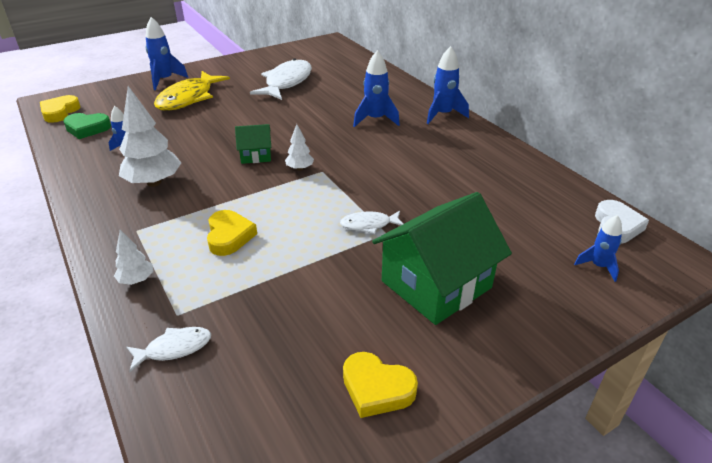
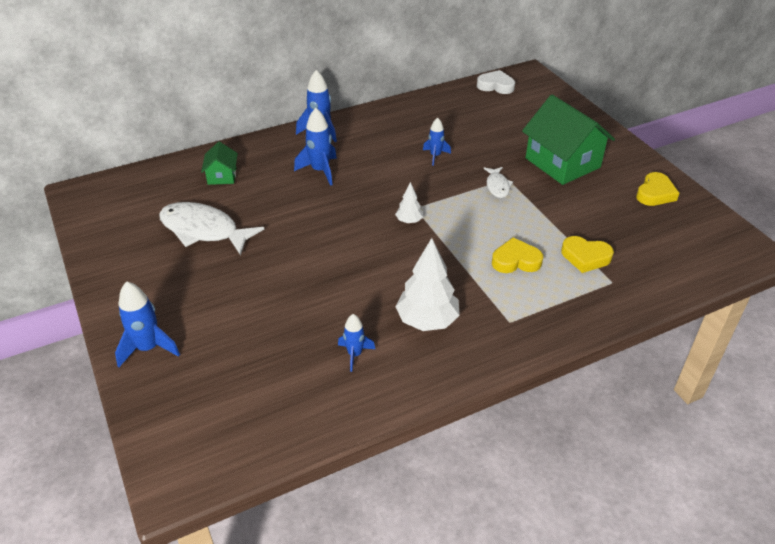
camera: 85 degrees left, 5 degrees up
(60, 112) = (223, 454): yellow heart -> yellow heart (585, 257)
(87, 129) = (286, 407): green heart -> none
(136, 280) = (577, 310): white tree -> none
(174, 348) = (644, 279): white fish -> none
(189, 98) = (221, 316): yellow fish -> none
(256, 155) = (380, 250): green house -> green house (222, 176)
(598, 266) = (537, 101): blue rocket -> blue rocket (435, 156)

